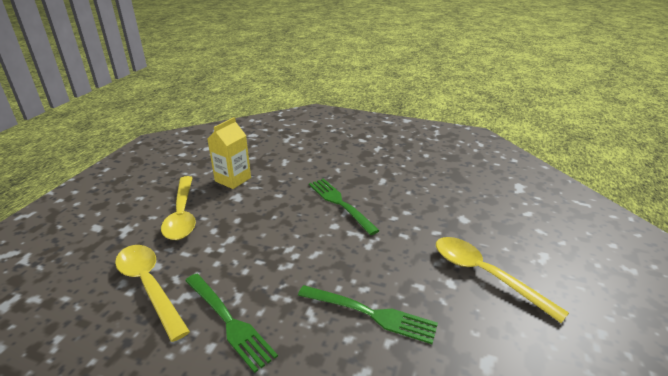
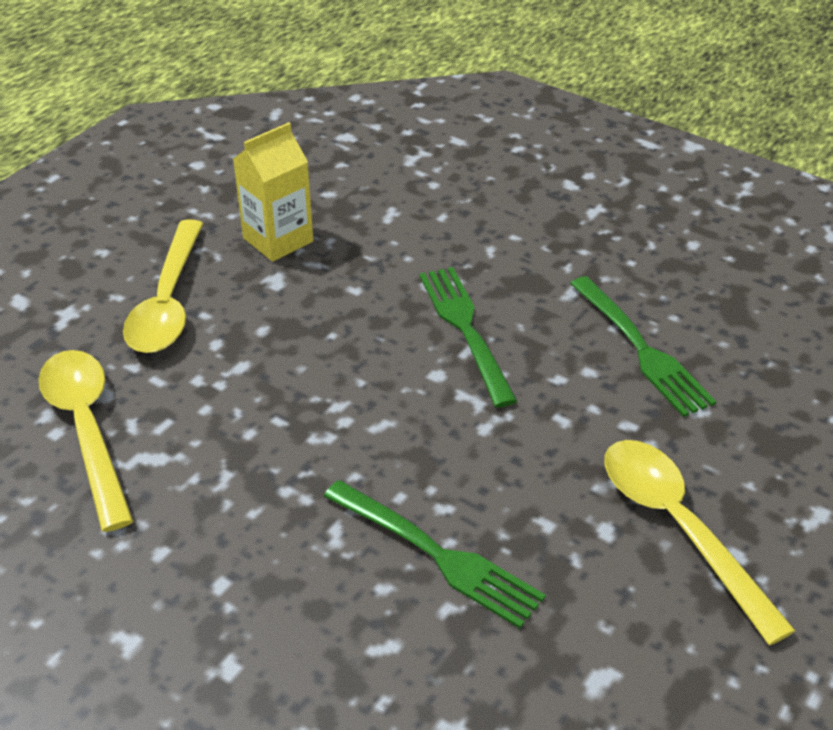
camera: 15 degrees right, 10 degrees up
(228, 321) = (199, 517): green fork -> green fork (641, 349)

